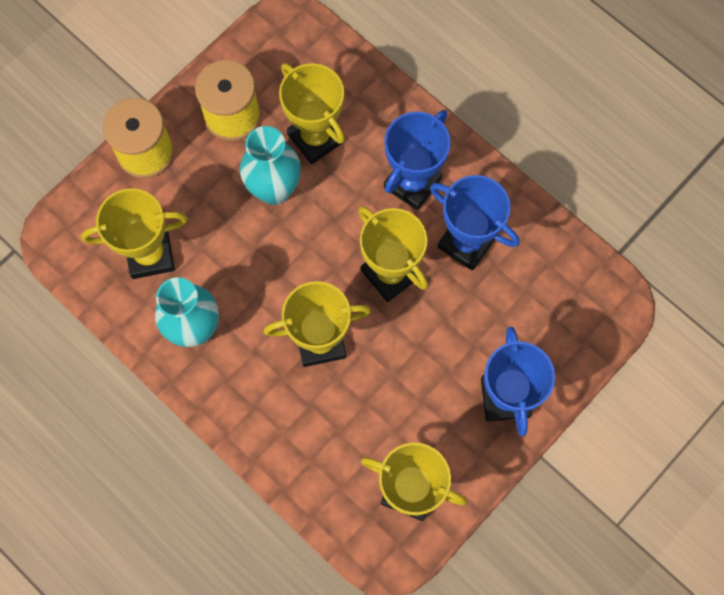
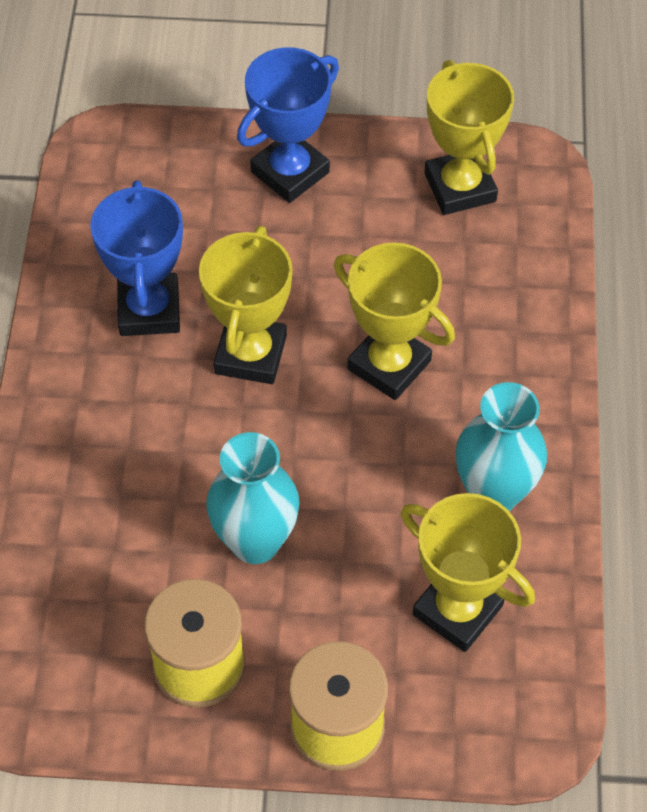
camera: 130 degrees left, 15 degrees down
(315, 138) = (149, 548): yellow trophy -> none
(412, 183) = (121, 408): blue trophy -> none

